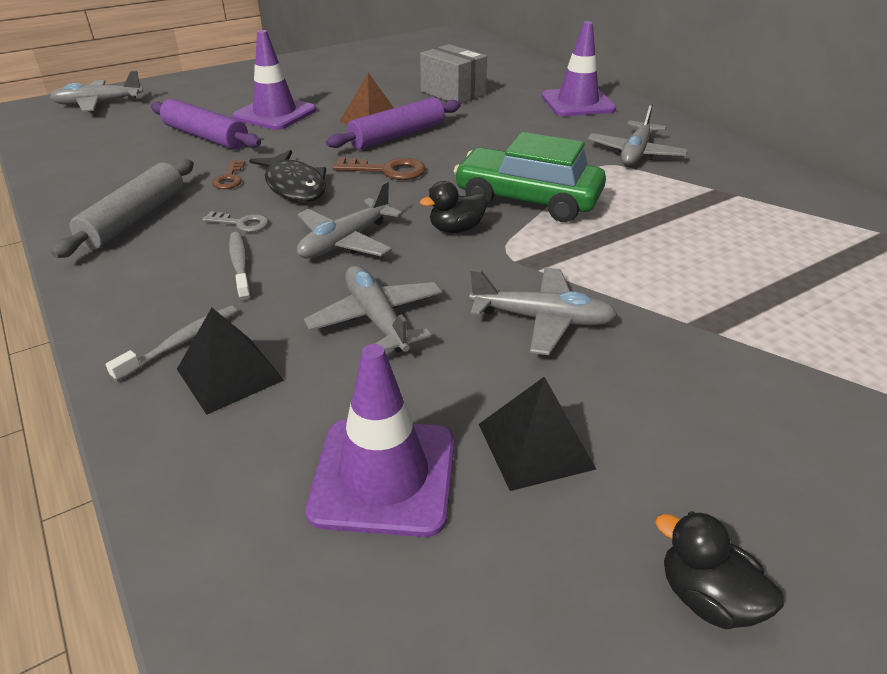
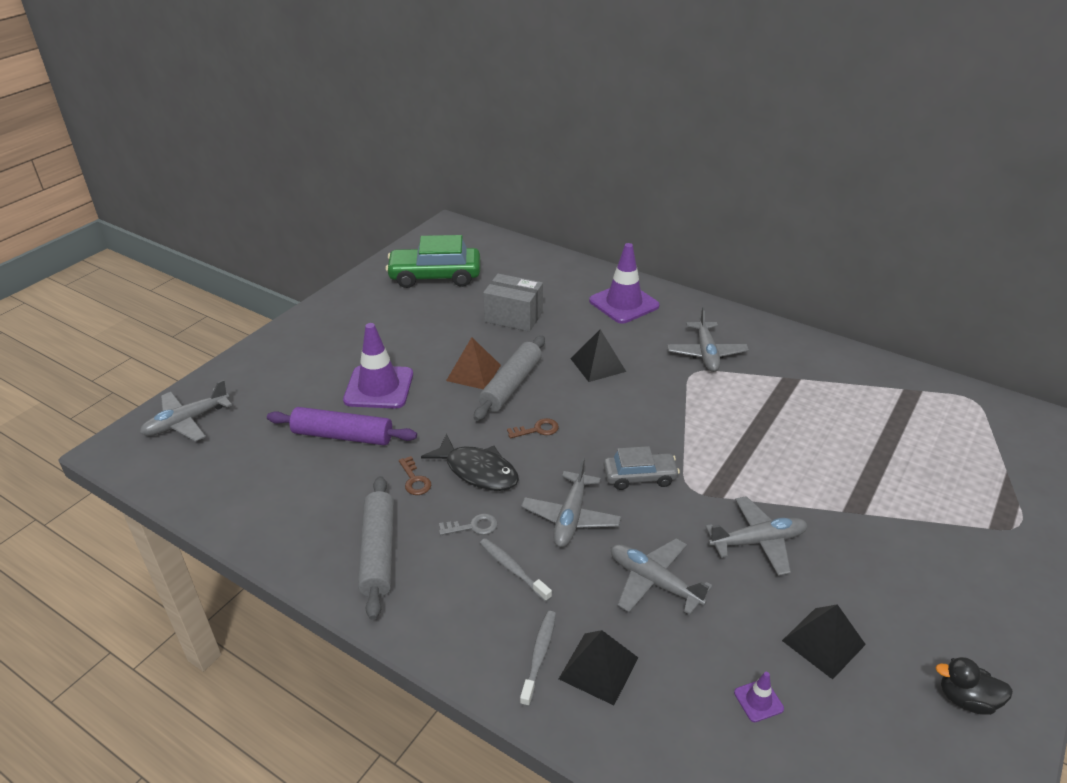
camera: 25 degrees left, 0 degrees up
(384, 476) = (758, 700): purple traffic cone -> purple traffic cone, size x0.43
(387, 170) = (537, 430): brown key -> brown key, size x0.64
(397, 136) = (511, 385): purple rolling pin -> grey rolling pin
(456, 229) = (639, 477): black duck -> grey car
(502, 139) = (598, 365): none -> black pyramid
(527, 200) = (666, 429): green car -> green car (435, 276)

